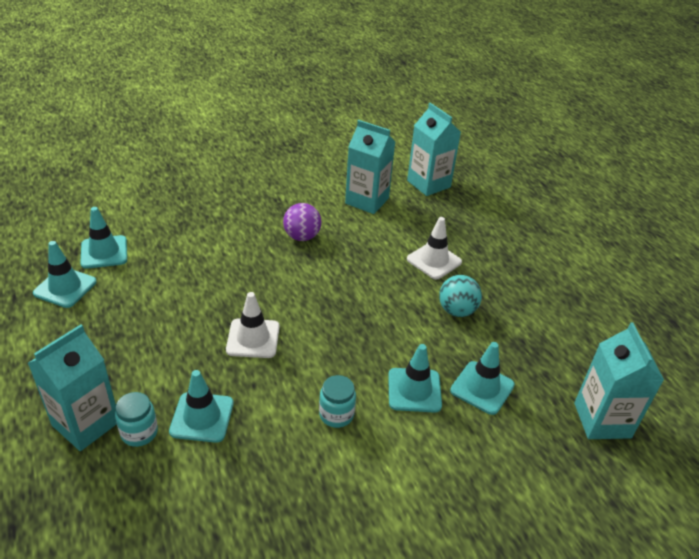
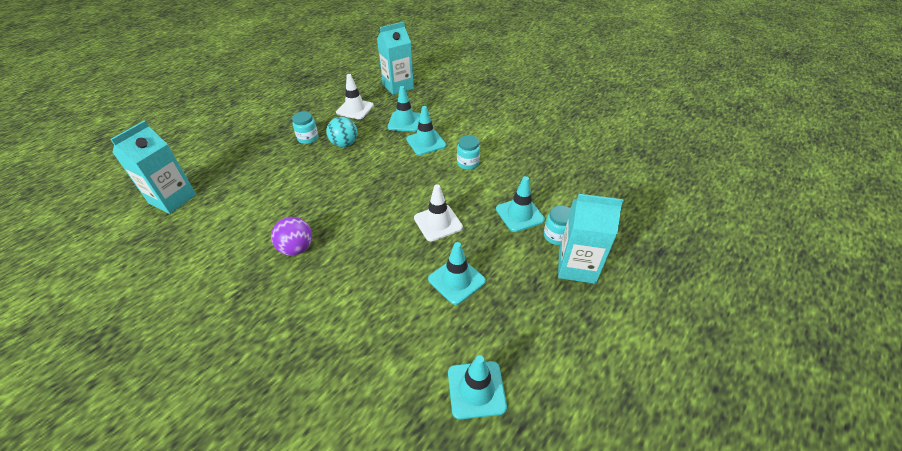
camera: 115 degrees left, 5 degrees up
(104, 252) = (405, 395): turquoise traffic cone -> turquoise traffic cone (456, 280)
(367, 201) = (217, 228): turquoise carton -> none
(434, 261) = (293, 166): white traffic cone -> white traffic cone (355, 109)
(488, 284) = (308, 138): none -> turquoise jar

